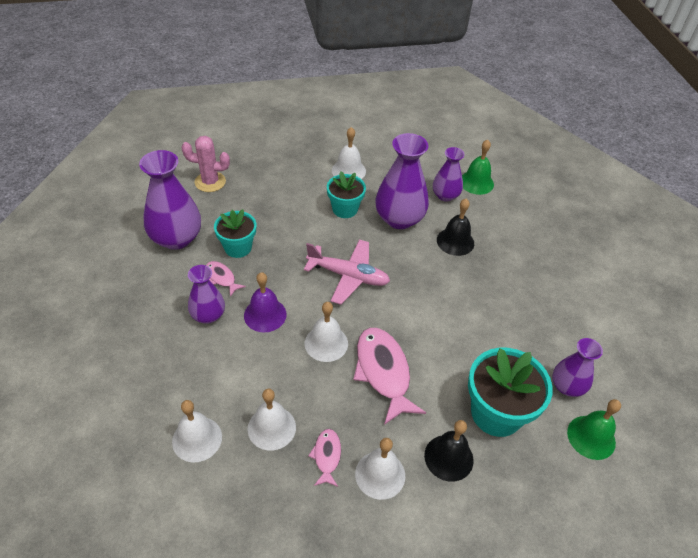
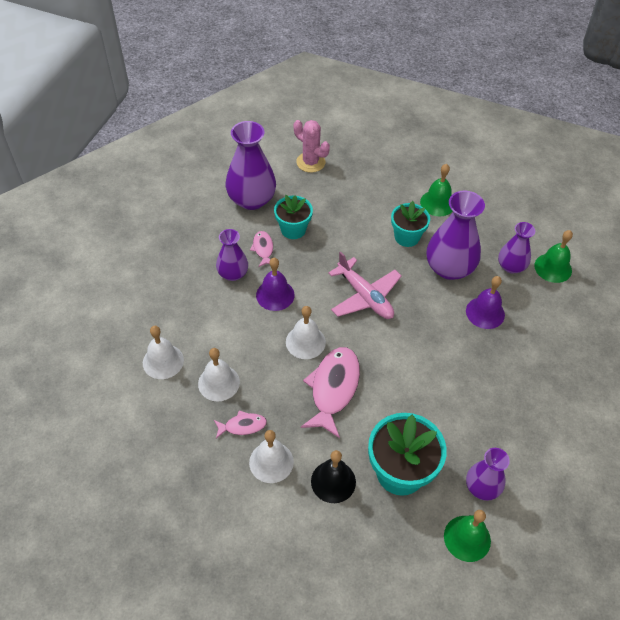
camera: 35 degrees right, 5 degrees up
(326, 456) = (242, 426): pink fish -> pink fish turned 45 degrees clockwise
(348, 170) = (437, 203): white bell -> green bell
(455, 241) = (485, 312): black bell -> purple bell

